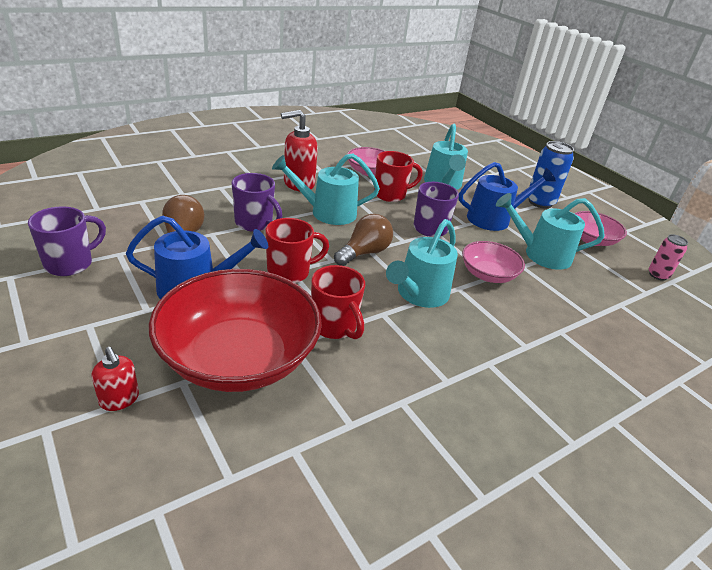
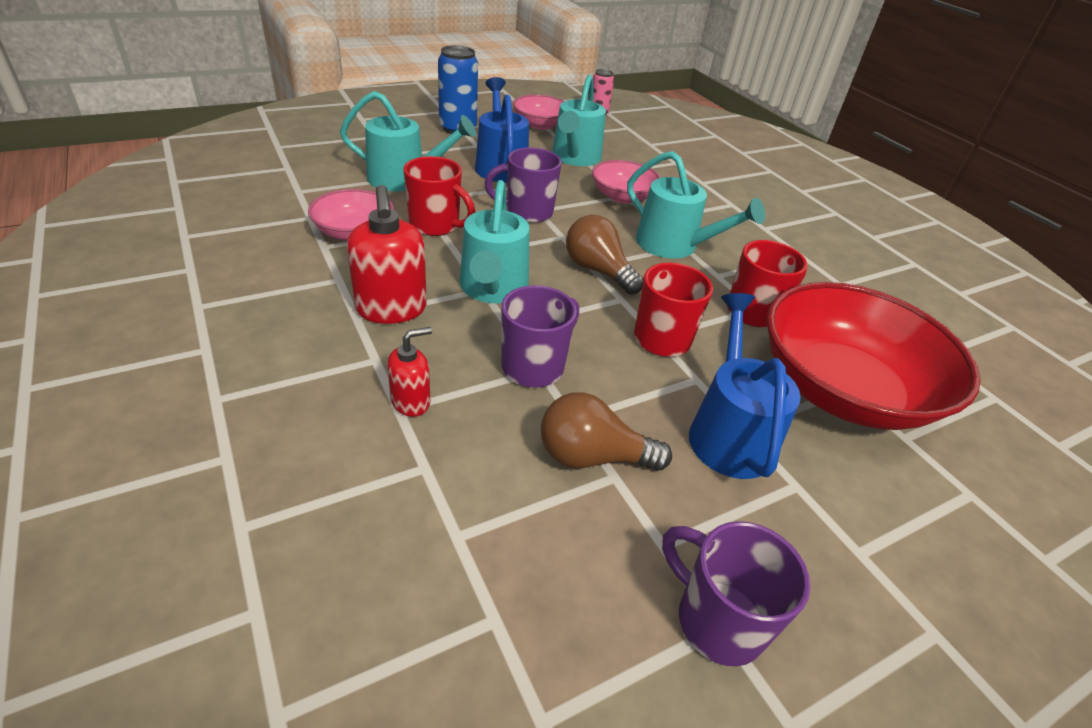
camera: 85 degrees left, 5 degrees up
(119, 399) = (964, 493): red soap dispenser -> red soap dispenser (411, 401)
(391, 195) = (436, 225): red mug -> red mug turned 135 degrees clockwise

